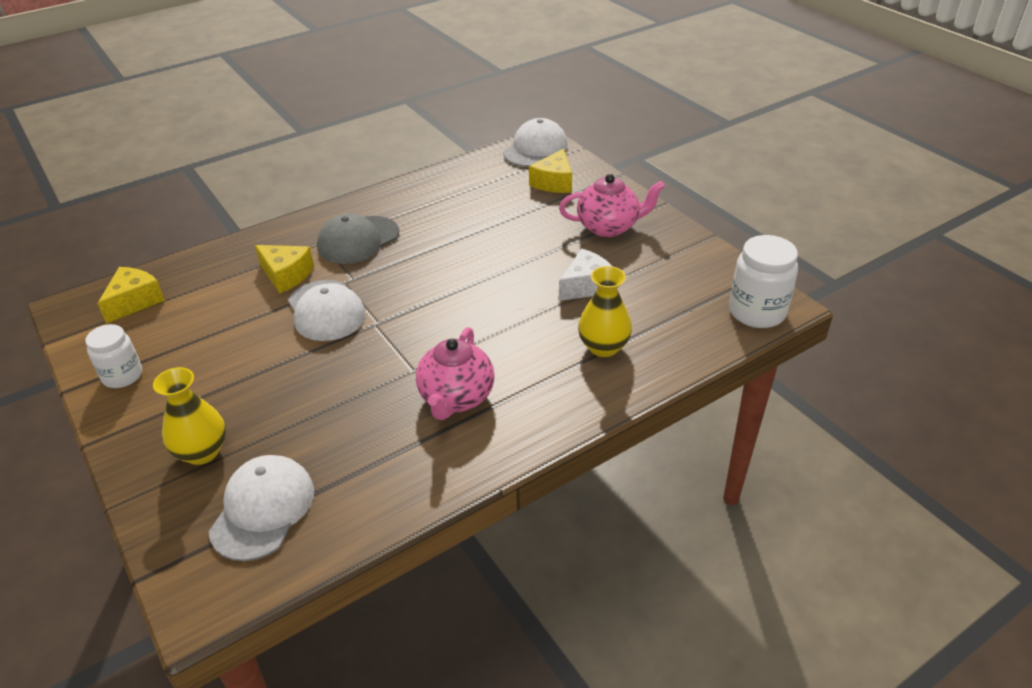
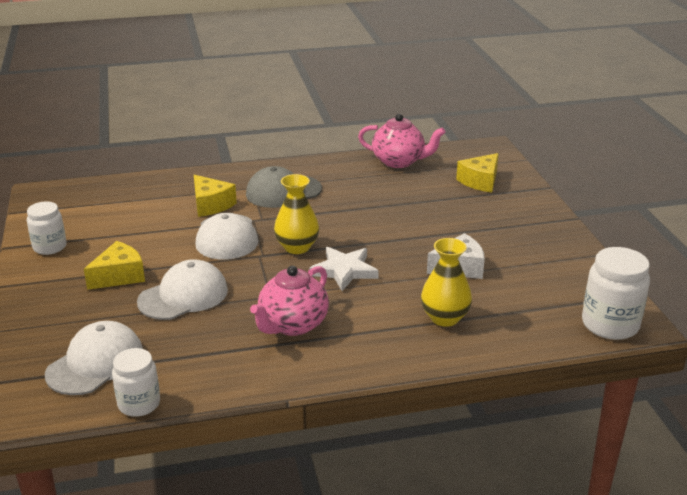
camera: 20 degrees right, 10 degrees down
(135, 301) = (87, 199): yellow cheese -> yellow cheese (119, 276)
(202, 452) = (75, 312): yellow vase -> yellow vase (297, 247)
(342, 545) = (139, 404): none -> white jar
(474, 319) = (344, 271): none -> white star
(535, 149) = (480, 152): white cap -> white cap (183, 296)
(609, 227) = (509, 226): pink teapot -> pink teapot (399, 161)

